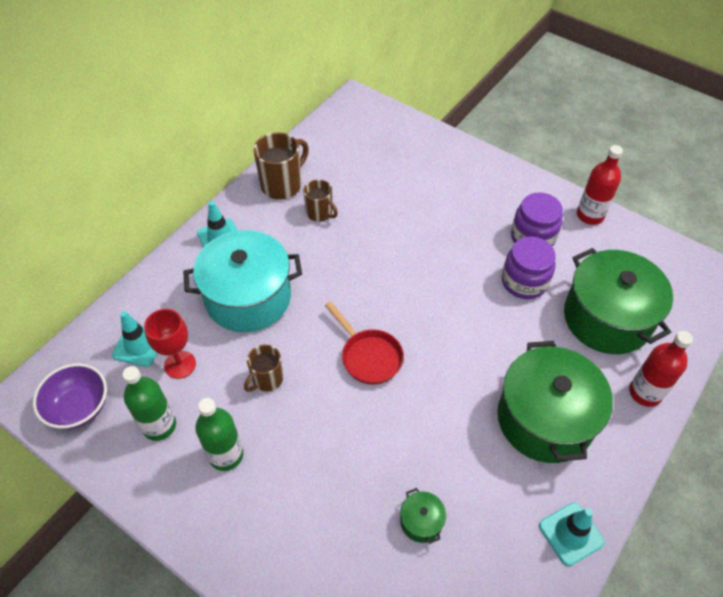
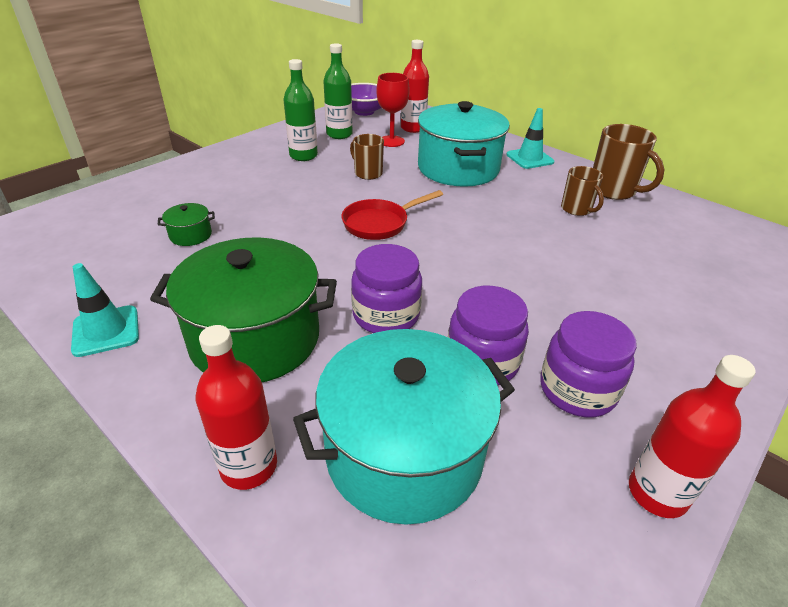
camera: 95 degrees right, 15 degrees down
(139, 345) = (413, 128): turquoise traffic cone -> red bottle
(320, 213) = (577, 209): brown mug -> brown mug turned 75 degrees counterclockwise
(495, 338) = (386, 315): none -> purple jar
(607, 318) = (404, 453): green pot -> turquoise pot

